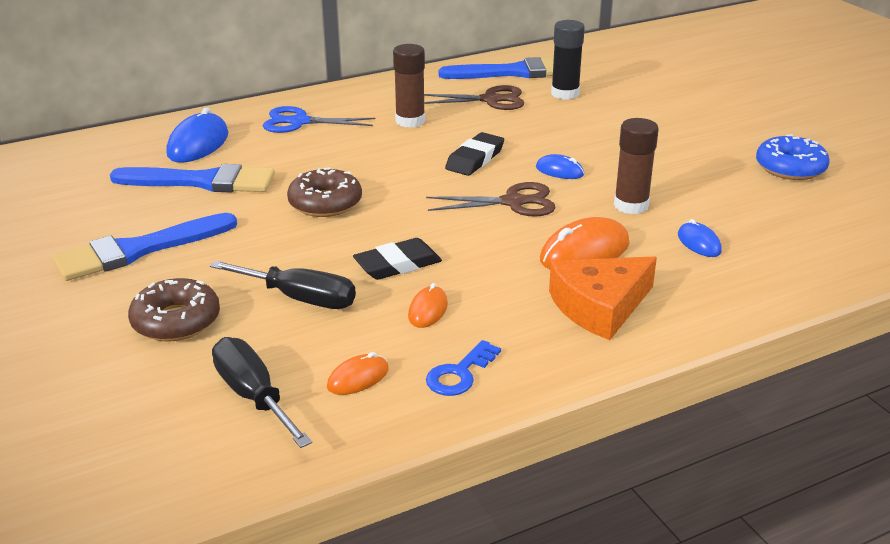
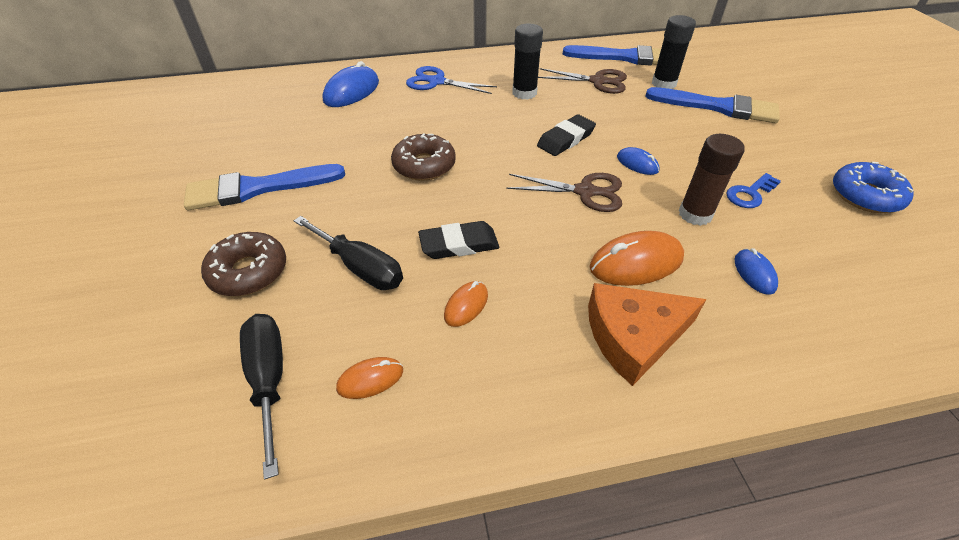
camera: 15 degrees right, 15 degrees up
(202, 182) = (338, 128): blue brush -> blue brush (718, 107)
(410, 121) = (524, 93): brown glue stick -> black glue stick
(459, 374) = (467, 397): blue key -> blue key (749, 194)

